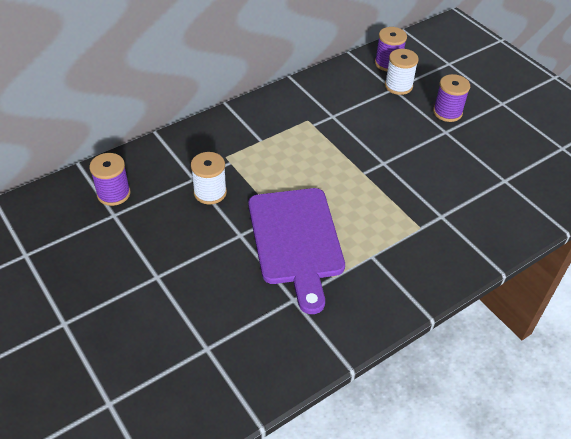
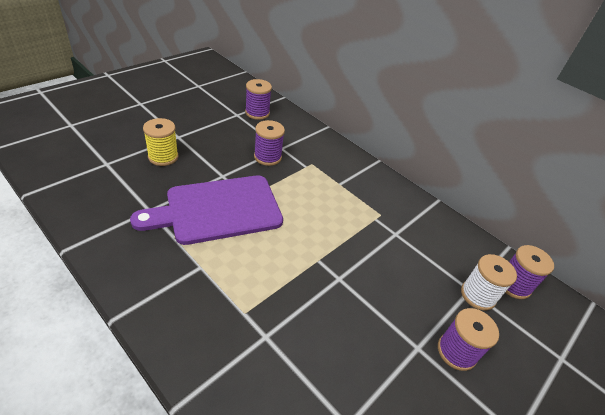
camera: 75 degrees right, 5 degrees down
(199, 290) = (163, 157): none -> yellow spool
(210, 192) = (267, 157): white spool -> purple spool

